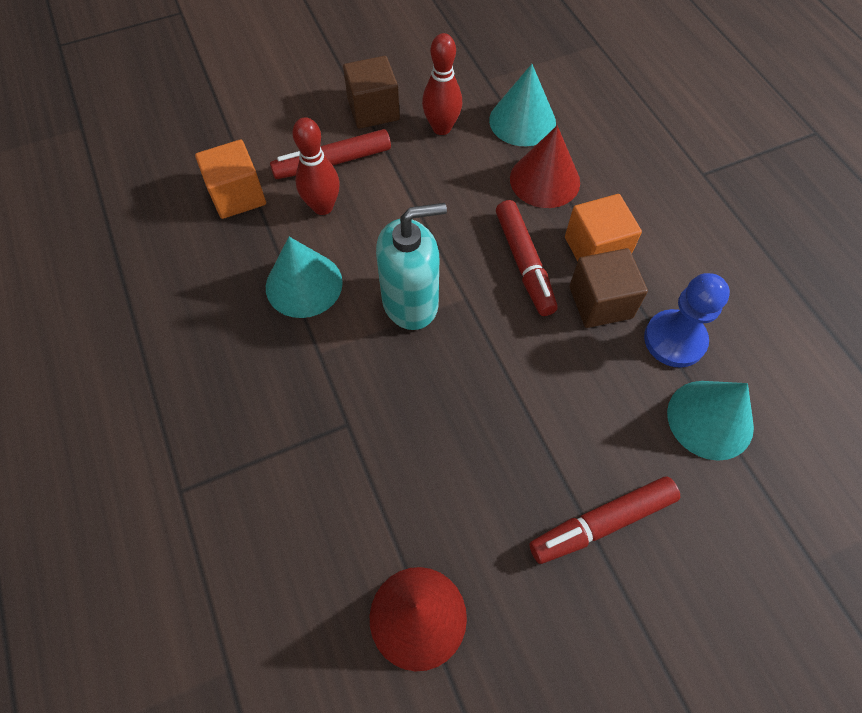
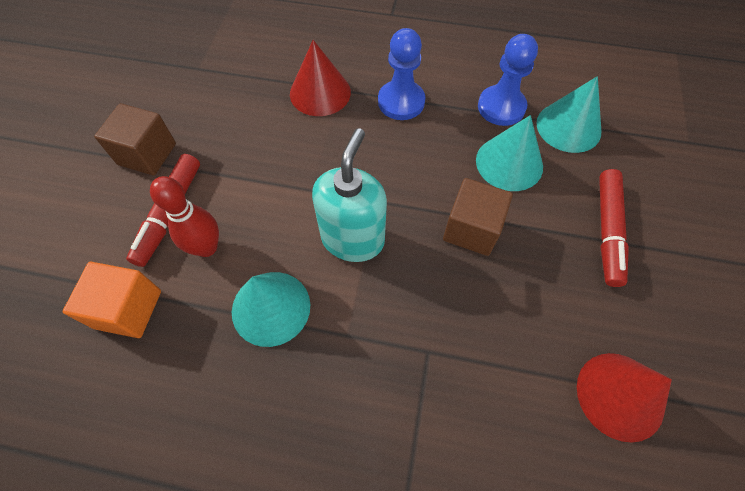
camera: 55 degrees left, 0 degrees up
(441, 128) = (212, 122): red bowling pin -> none
(522, 121) = (257, 72): turquoise cone -> turquoise cone (509, 163)
(524, 263) = (378, 148): red marker -> none
(596, 249) = (401, 102): orange cube -> blue pawn
(600, 302) = (444, 126): brown cube -> brown cube (471, 229)

